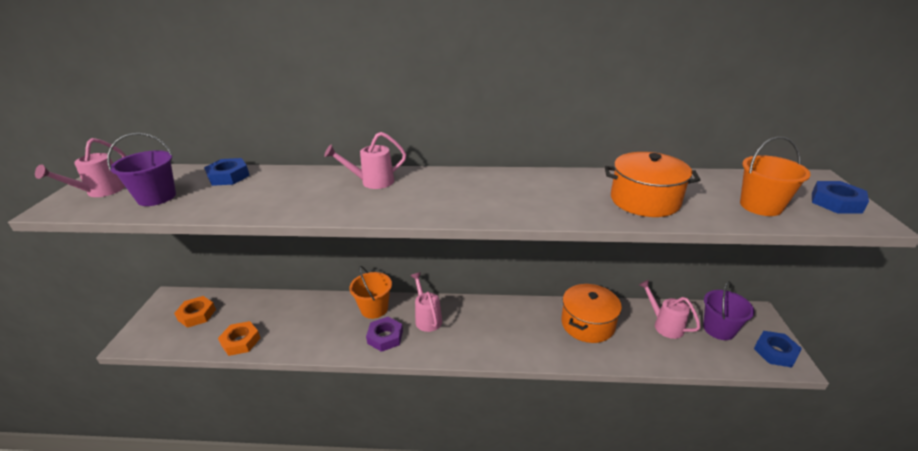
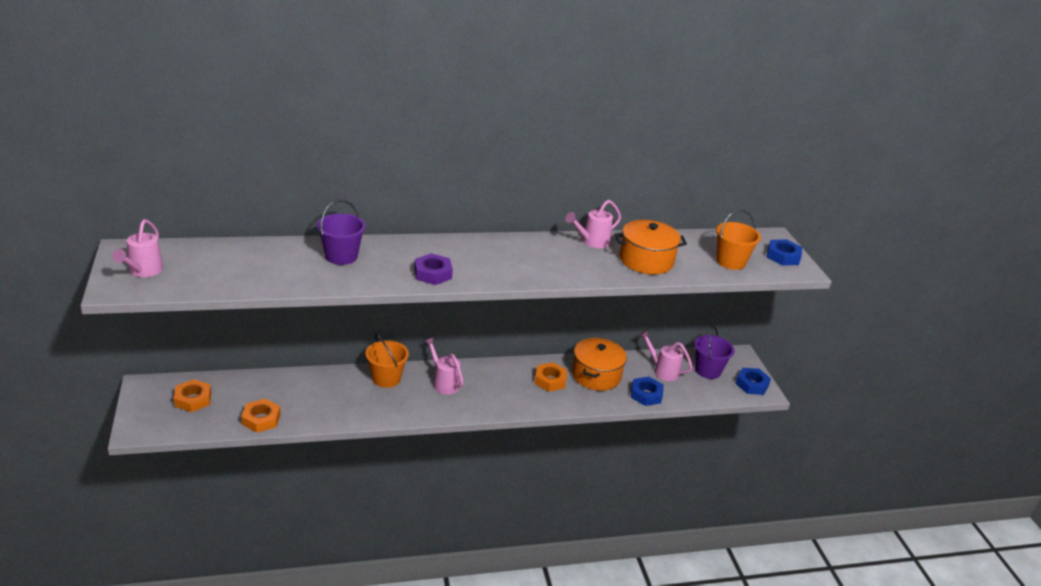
camera: 20 degrees left, 0 degrees up
(156, 197) = (210, 274): purple bucket -> purple bucket (341, 256)
(228, 176) = (262, 250): blue nut -> blue nut (646, 394)
(372, 182) = (410, 251): pink watering can -> pink watering can (592, 242)
(385, 337) = (409, 402): purple nut -> purple nut (432, 273)
(536, 325) = (550, 380): none -> orange nut

